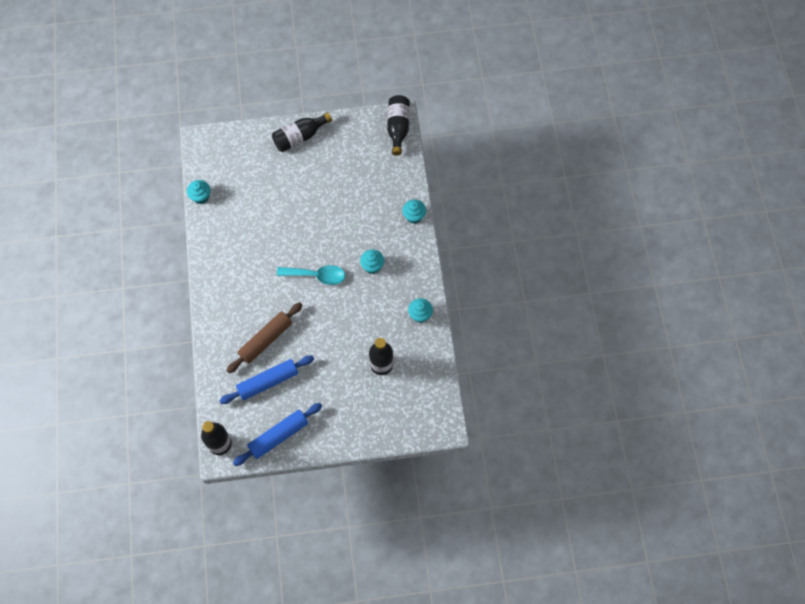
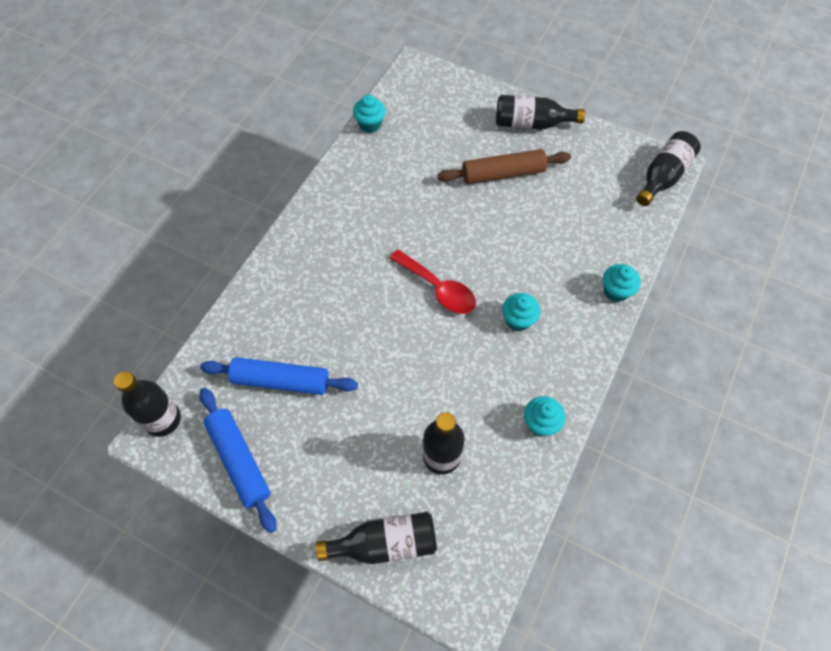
camera: 35 degrees right, 5 degrees down
(266, 340) = (318, 327): brown rolling pin -> brown rolling pin (503, 174)
(279, 436) = (239, 461): blue rolling pin -> blue rolling pin turned 60 degrees clockwise
(317, 275) = (438, 288): turquoise spoon -> red spoon
(383, 424) = (385, 543): none -> black bottle

